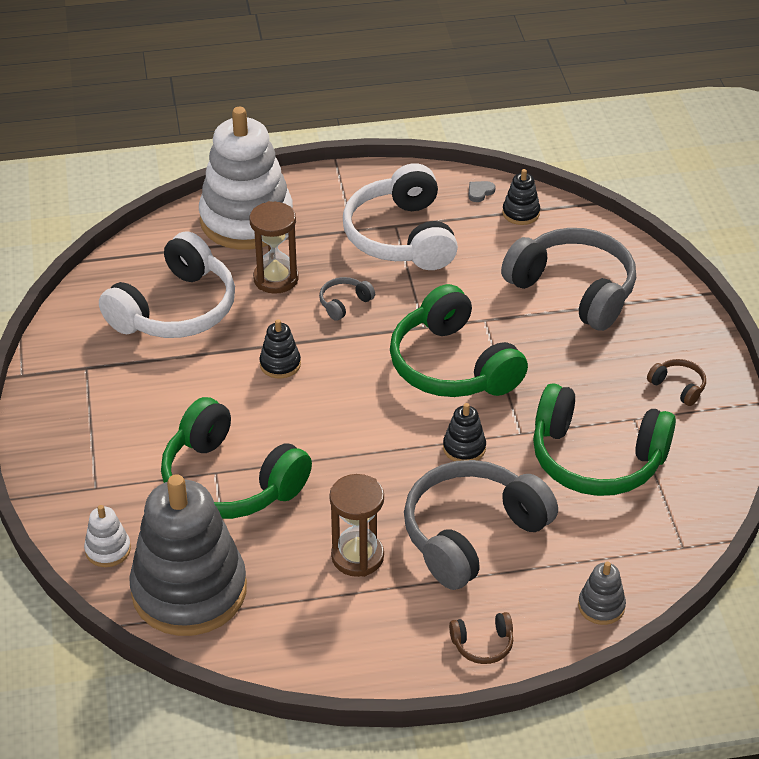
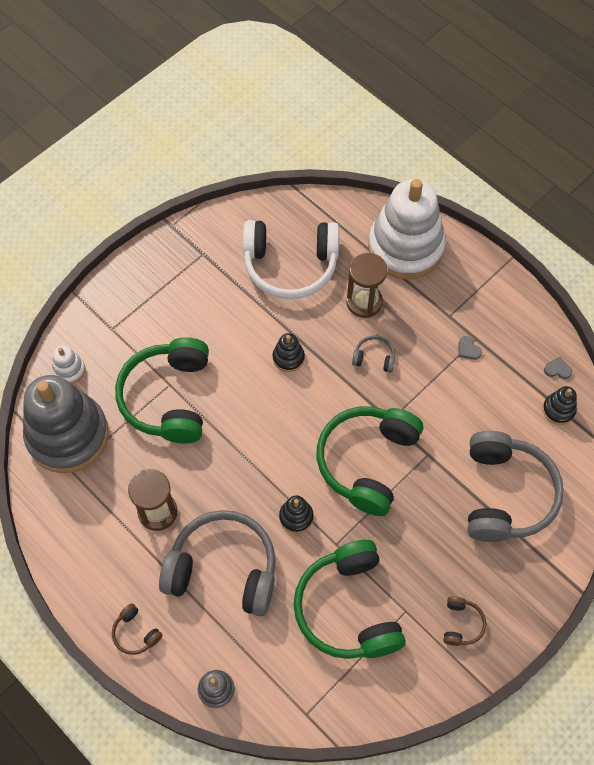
camera: 55 degrees right, 20 degrees up
(401, 236) = (468, 349): white headphones -> grey heart

